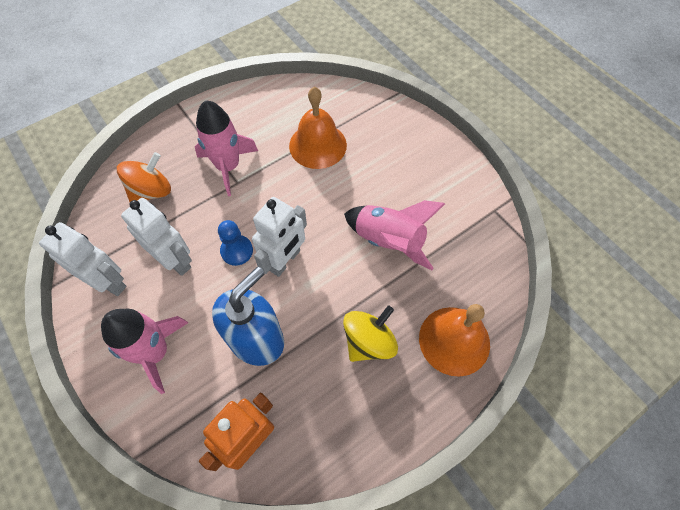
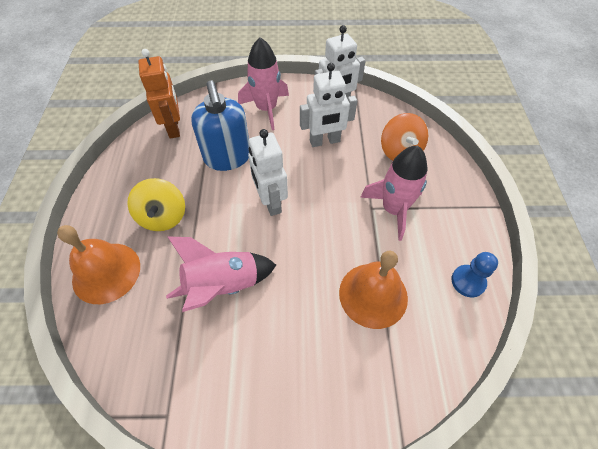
camera: 125 degrees right, 5 degrees down
(237, 251) = (304, 177): blue pawn -> blue pawn (468, 281)

